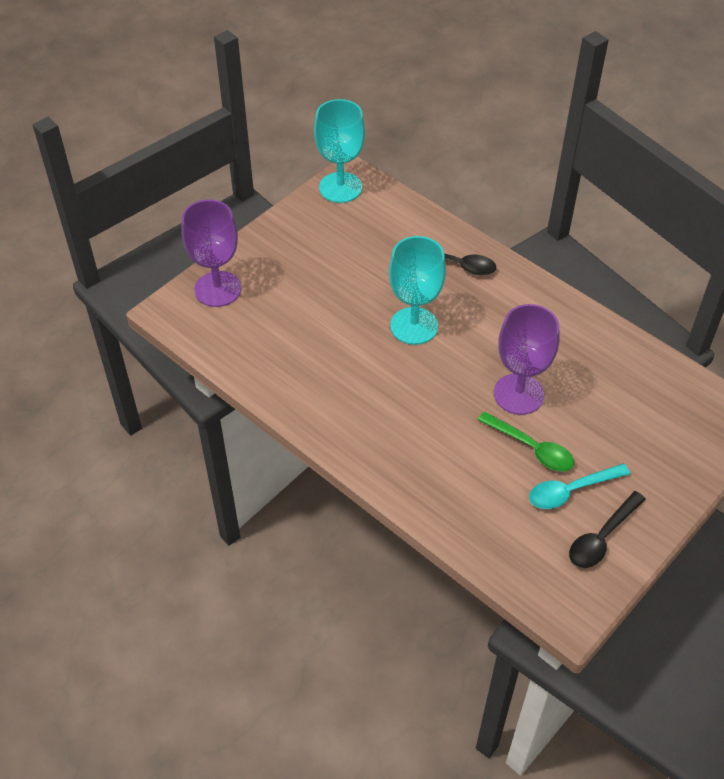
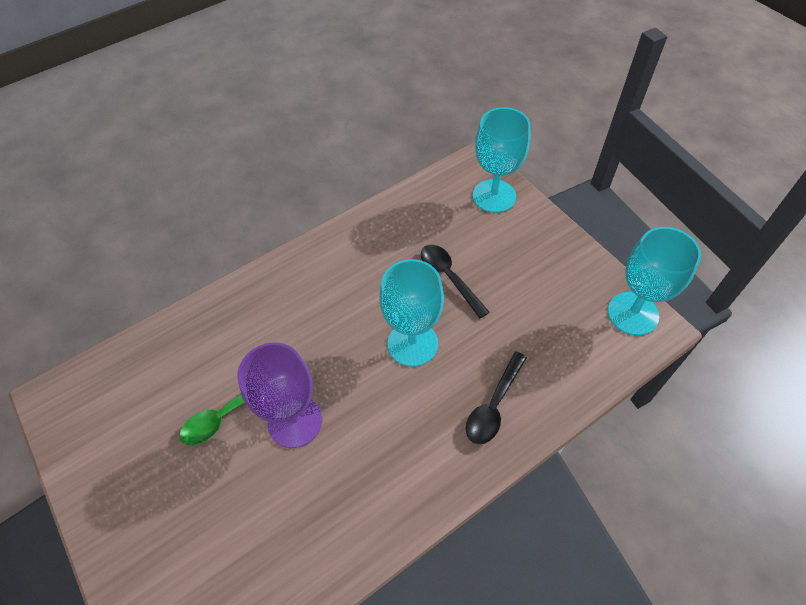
camera: 105 degrees right, 5 degrees up
(218, 289) = (494, 196): purple goblet -> turquoise goblet
(571, 491) = (164, 437): turquoise spoon -> none
(602, 537) = (102, 449): black spoon -> black spoon (449, 277)

